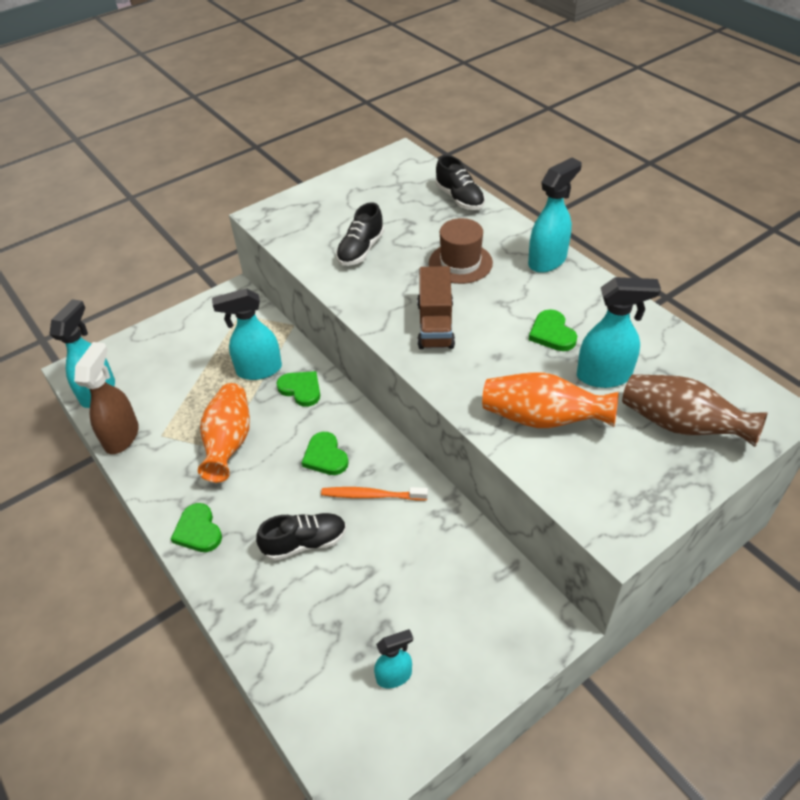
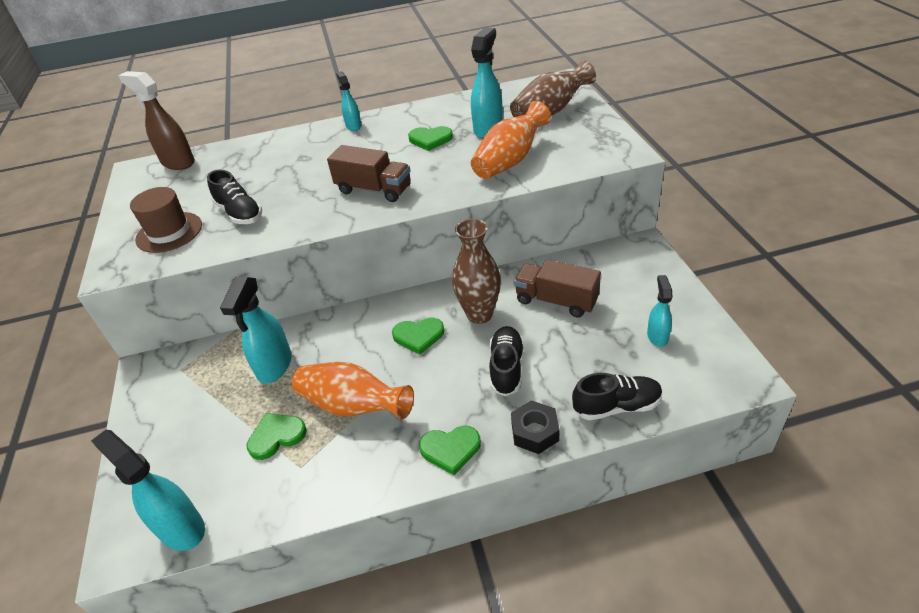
camera: 65 degrees left, 5 degrees down
(122, 436) = (273, 508): brown spray bottle -> brown spray bottle (178, 162)
(231, 591) = (535, 432): none -> black nut
(301, 389) = (326, 338): green heart -> green heart (276, 436)
(371, 495) = (479, 314): orange toothbrush -> brown vase
(417, 559) = (556, 301): none -> brown truck
(459, 198) = (235, 150): black shoe -> black shoe (616, 406)
(460, 263) = (314, 164): brown hat -> brown hat (169, 232)
(547, 261) = (353, 126): turquoise spray bottle -> turquoise spray bottle, size x0.59

